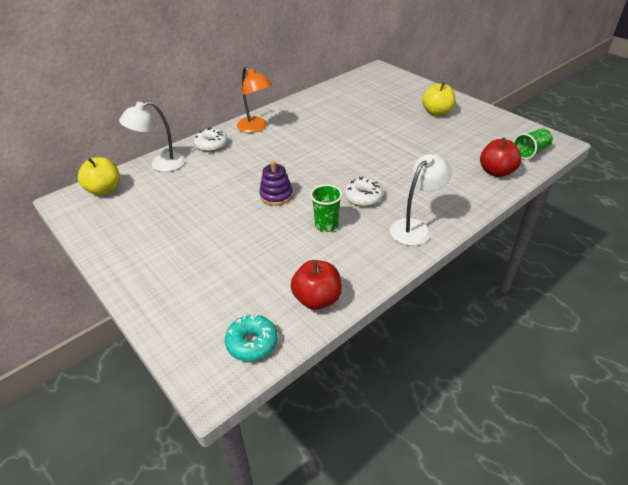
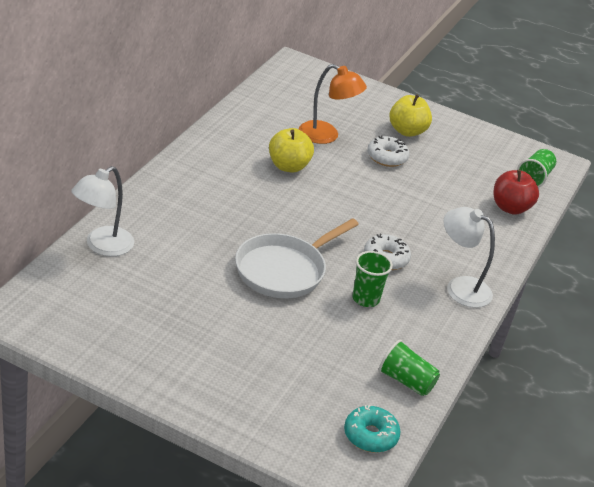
camera: 30 degrees left, 5 degrees down
(105, 190) = (55, 292): yellow apple -> yellow apple (288, 166)
(211, 145) = (149, 209): white donut -> white donut (387, 157)
(256, 128) = (191, 176): orange lamp -> orange lamp (326, 136)
(276, 195) = (284, 270): purple stacking toy -> white pan
(317, 299) = (406, 381): red apple -> green cup
(415, 227) = (460, 287): white lamp -> white lamp turned 75 degrees counterclockwise

